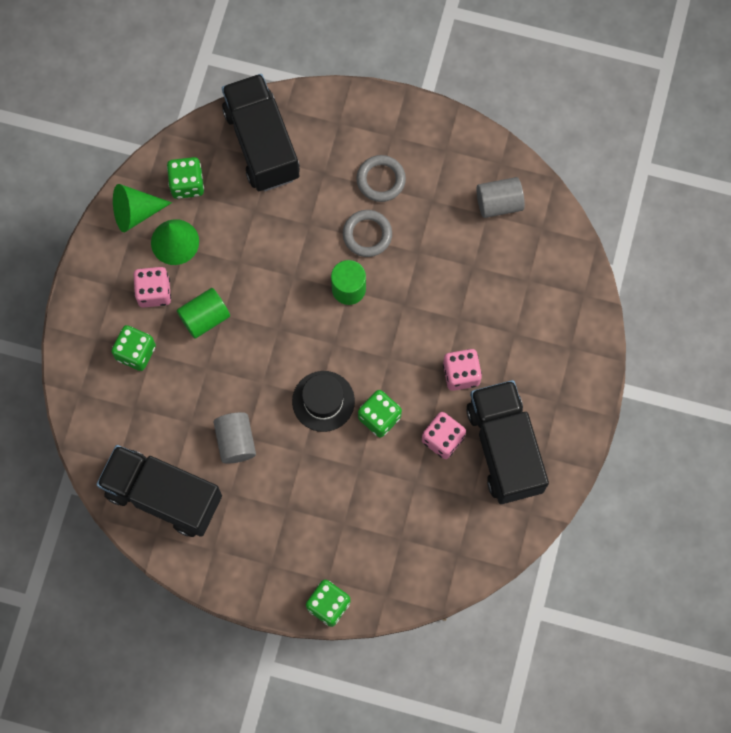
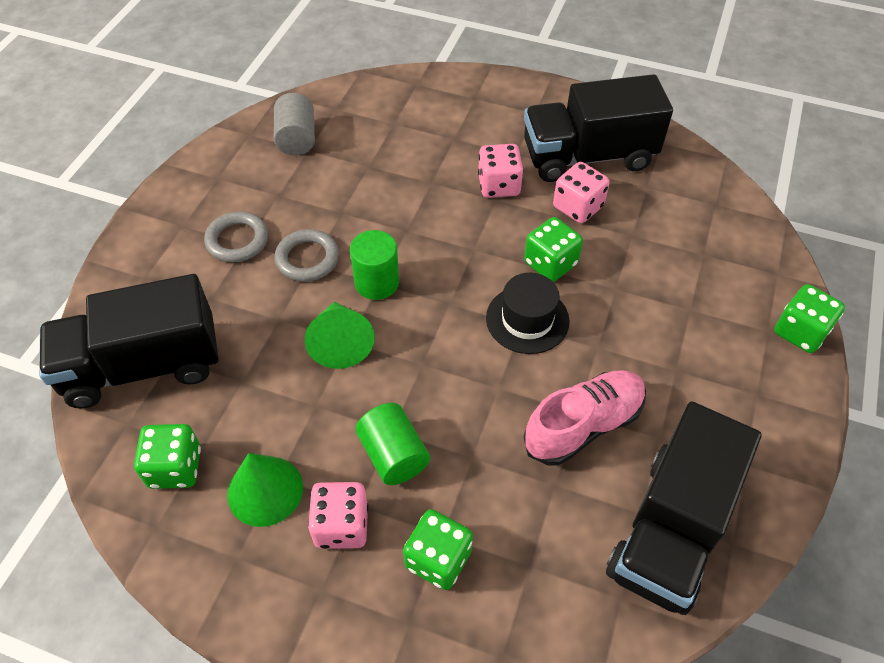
camera: 85 degrees left, 20 degrees down
(135, 212) = (201, 547): green cone -> green cone (340, 343)
(236, 441) = (583, 425): grey cylinder -> pink shoe

